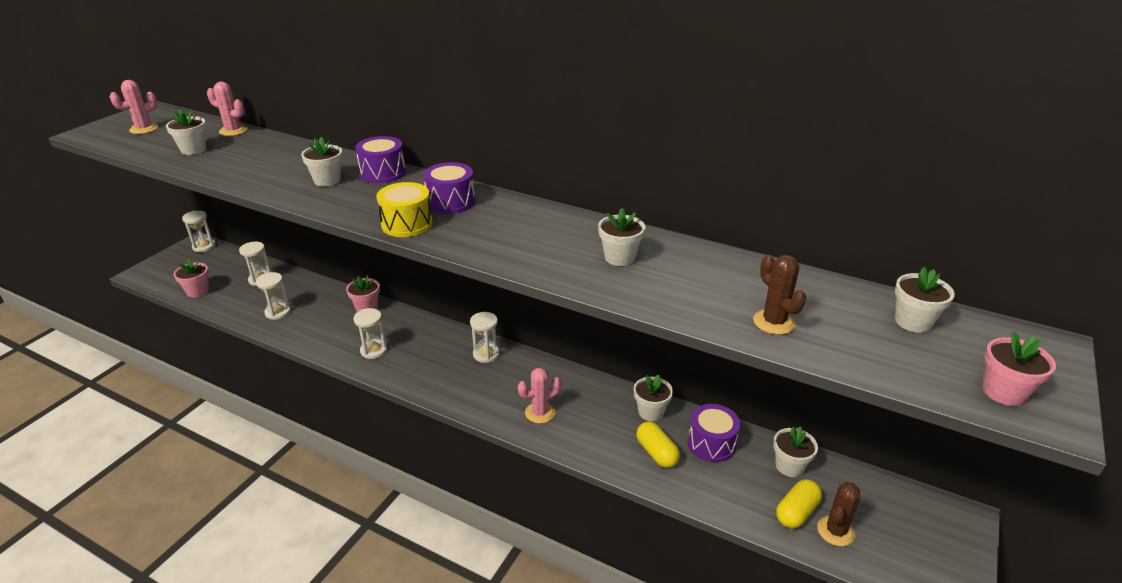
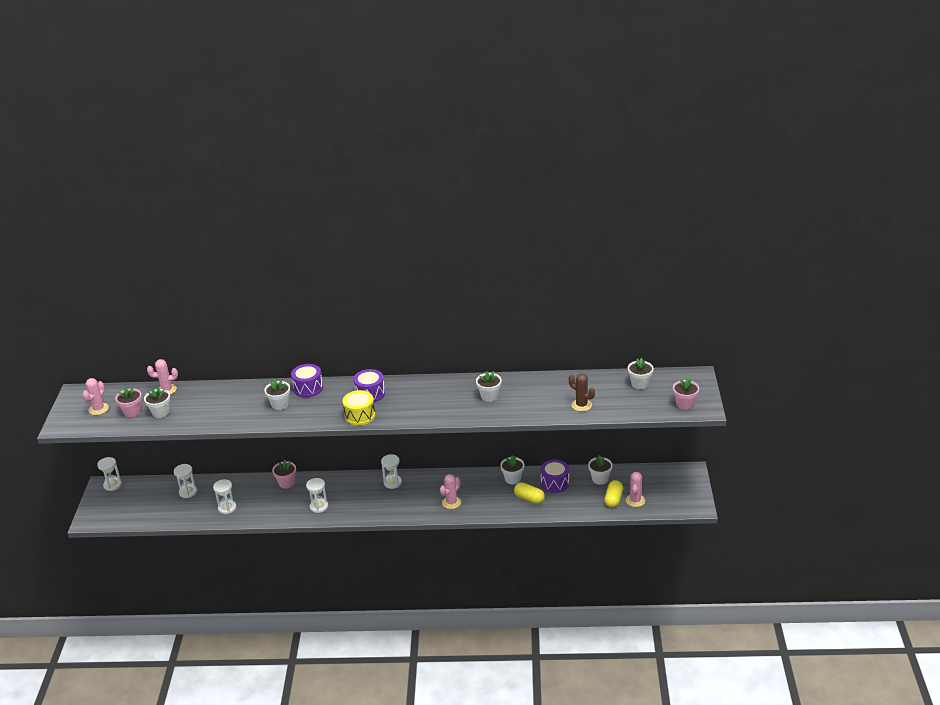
camera: 25 degrees left, 0 degrees up
(197, 291) = (150, 516): pink flower pot -> pink flower pot (132, 412)
(835, 531) = (635, 500): brown cactus -> pink cactus

